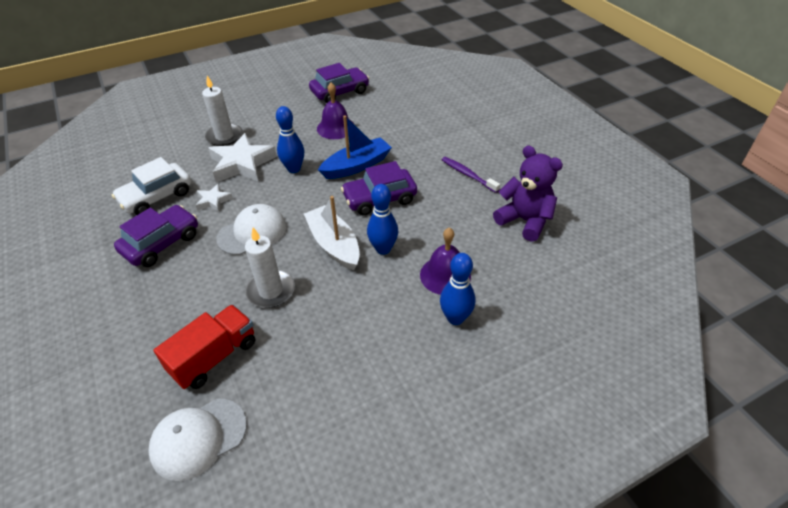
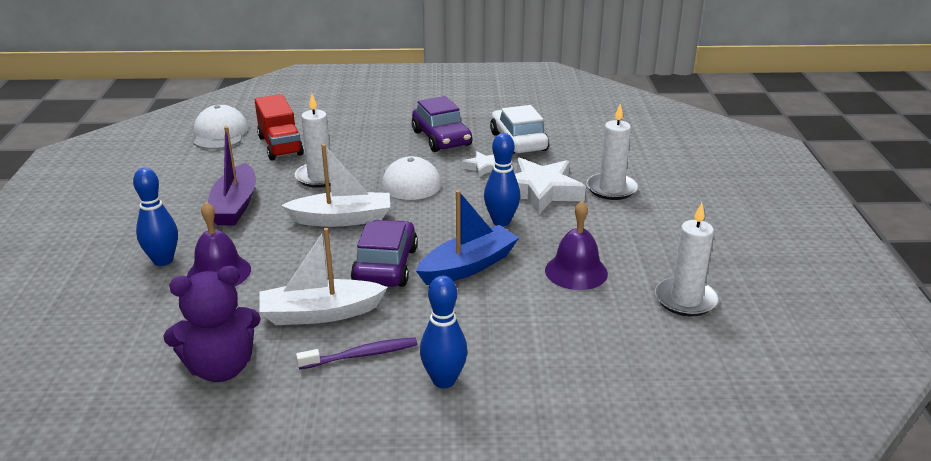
camera: 115 degrees right, 15 degrees down
(340, 92) = (685, 300): purple car -> white candle
(350, 322) = (235, 206): none -> purple boat
(356, 166) = (468, 266): blue boat -> blue boat turned 120 degrees counterclockwise
(383, 249) = (301, 246): blue bowling pin -> blue bowling pin (444, 380)
(447, 205) = (320, 313): none -> white boat

